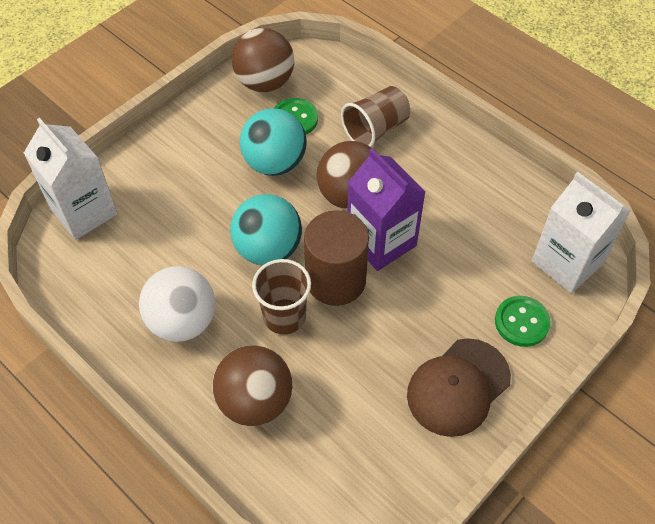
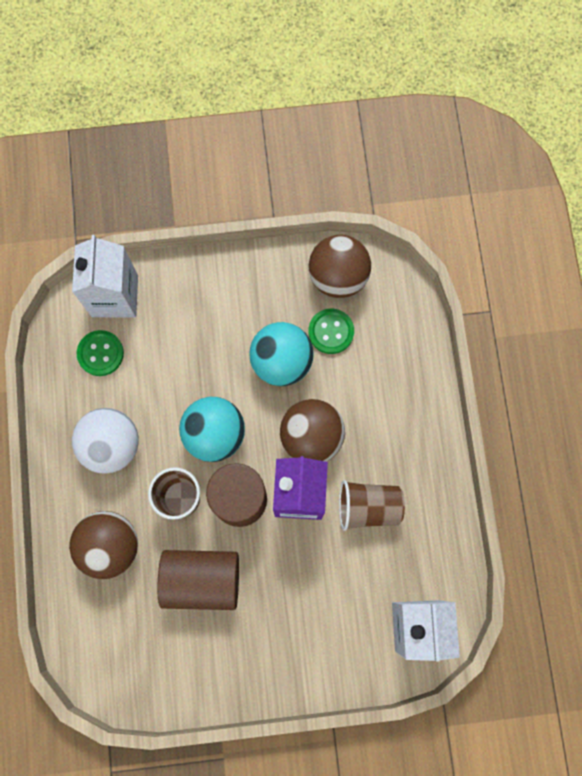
camera: 40 degrees right, 20 degrees up
(363, 364) = (202, 580): none -> brown cylinder
(375, 129) = (384, 391): brown cup -> brown cup (368, 507)
(458, 387) = (249, 651): brown cap -> none
(521, 322) = (338, 642): green button -> green button (100, 353)

